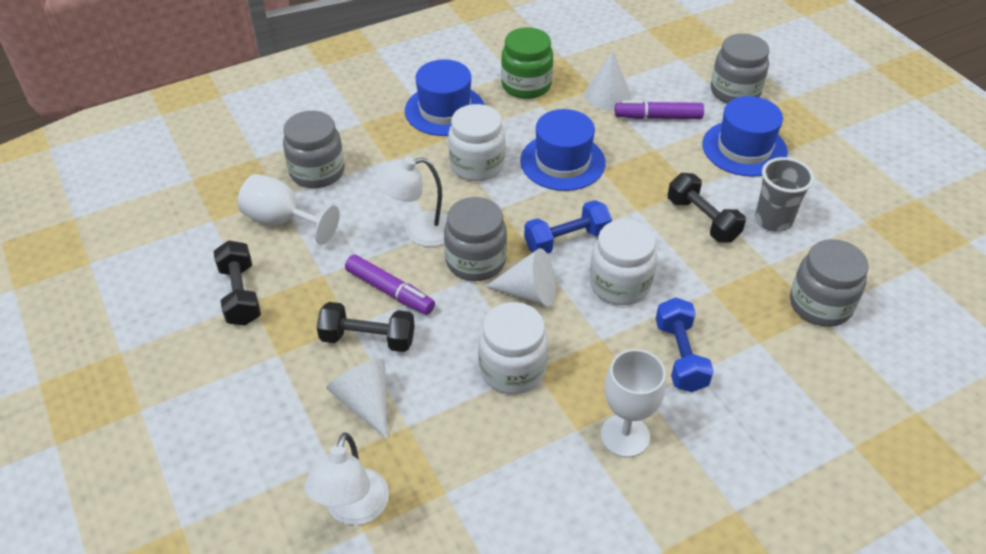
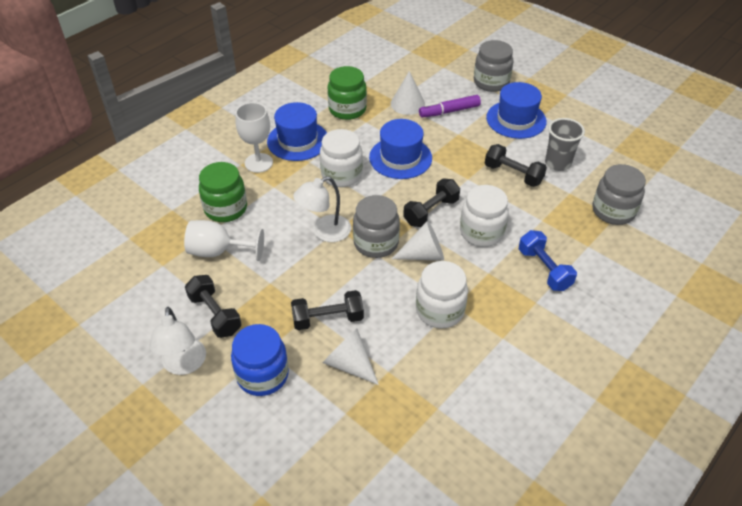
camera: 20 degrees left, 0 degrees up
(257, 384) = (262, 375): none -> blue jar
(317, 172) = (226, 209): grey jar -> green jar
(353, 510) = (380, 441): white lamp -> white lamp (184, 365)
(390, 291) = (326, 280): purple marker -> none
(566, 240) = (431, 212): blue dumbbell -> black dumbbell
(625, 436) = (535, 332): white goblet -> white goblet (258, 163)

